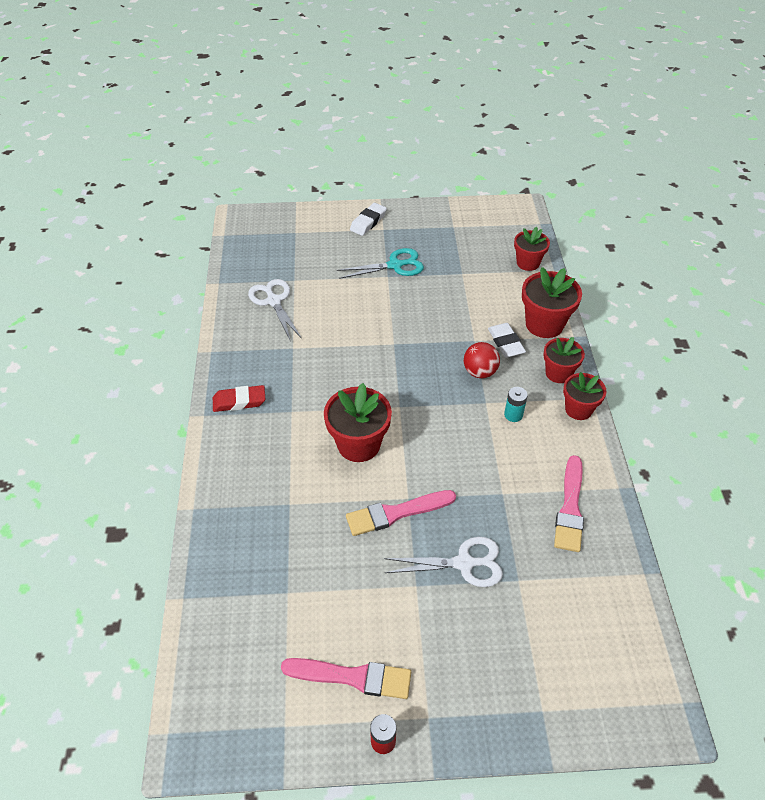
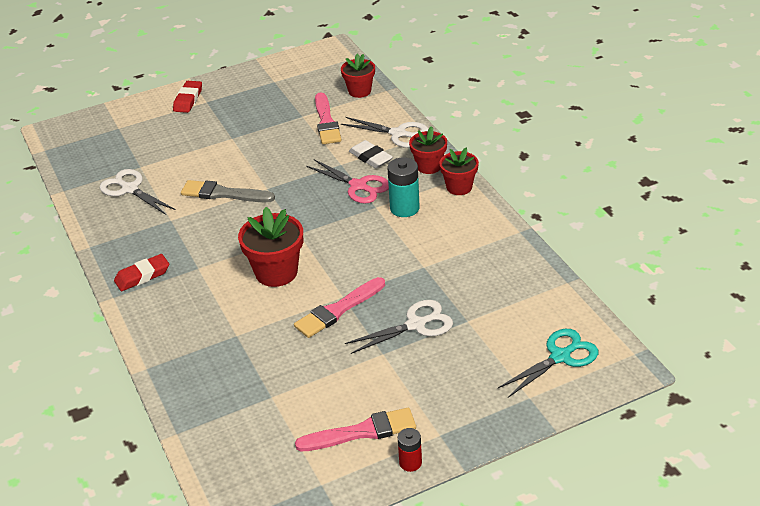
camera: 20 degrees left, 10 degrees down
(352, 336) = (223, 194): none -> grey brush
(368, 222) = (188, 100): white eraser -> red eraser
(395, 265) = (234, 127): turquoise scissors -> turquoise scissors (560, 357)
(480, 372) = (358, 186): red ball -> pink scissors
(513, 415) = (404, 208): turquoise battery -> turquoise battery, size x1.66
(544, 324) = (398, 134): red flower pot -> white scissors
(570, 508) = (486, 258): pink brush -> pink brush (326, 122)

